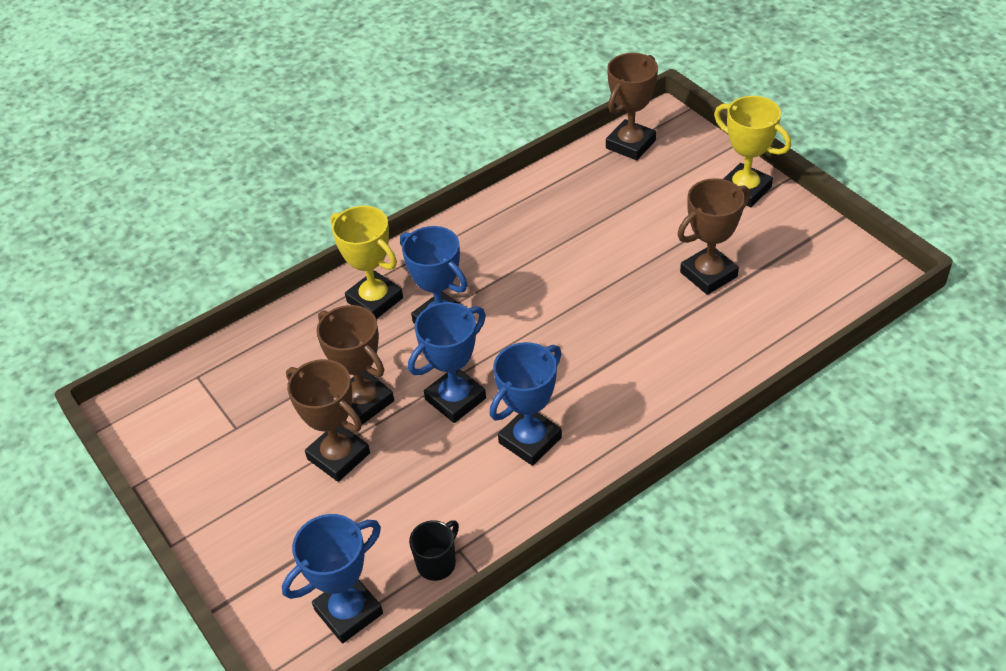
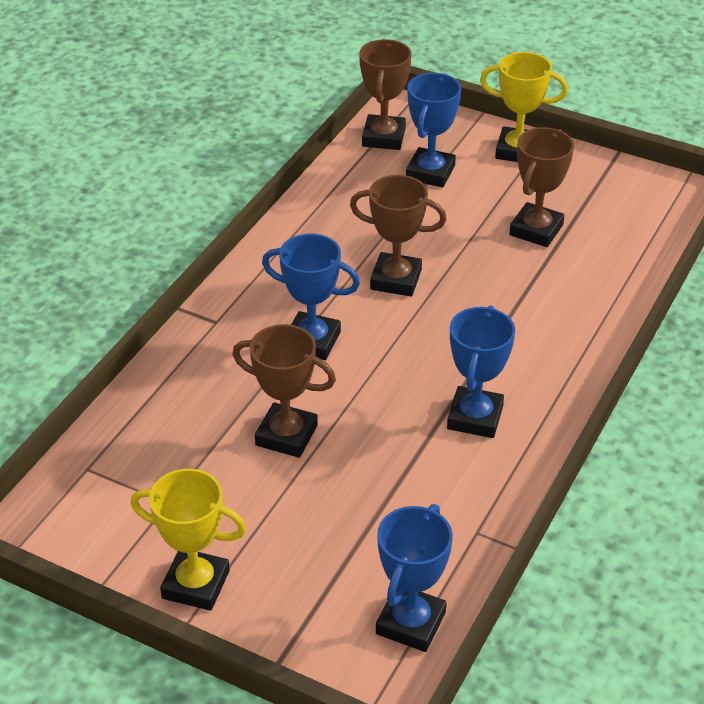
camera: 30 degrees left, 5 degrees down
(338, 456) = (297, 492): brown trophy -> brown trophy (396, 279)
(375, 300) = (229, 341): yellow trophy -> yellow trophy (196, 584)
(437, 563) = (465, 550): black mug -> none
(455, 399) = (377, 405): blue trophy -> blue trophy (430, 172)

